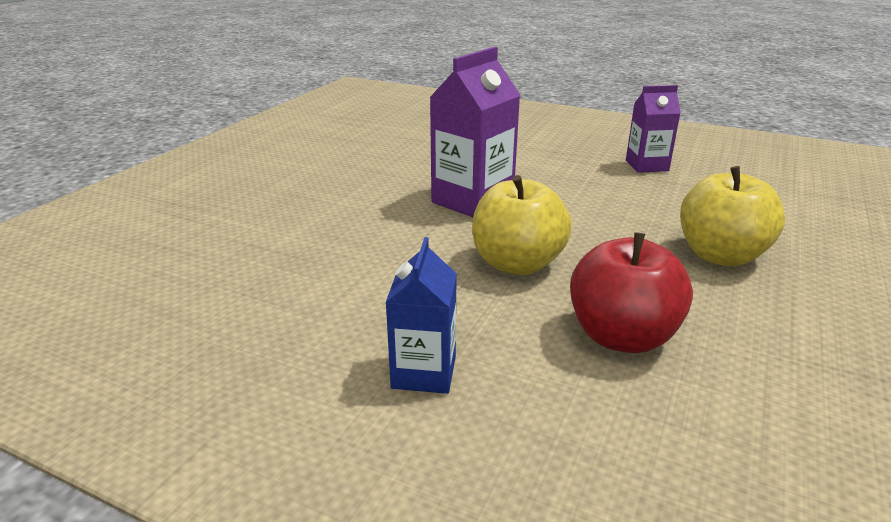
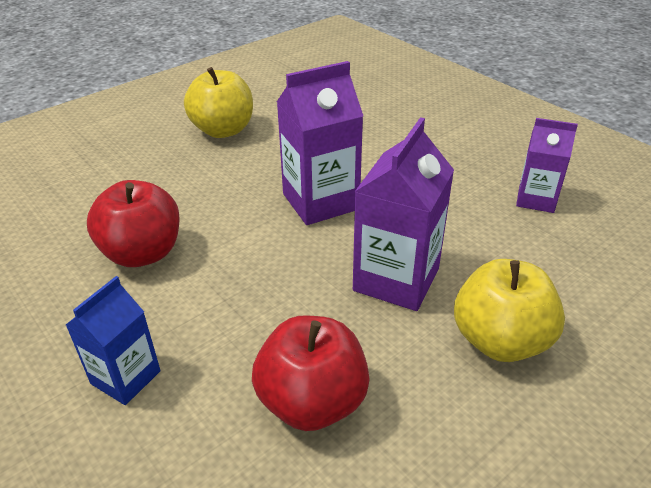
camera: 25 degrees right, 10 degrees up
(334, 274) = (143, 253): none -> red apple
(517, 264) = (295, 288): yellow apple -> yellow apple (223, 130)
(597, 237) = (396, 279): none -> purple carton

